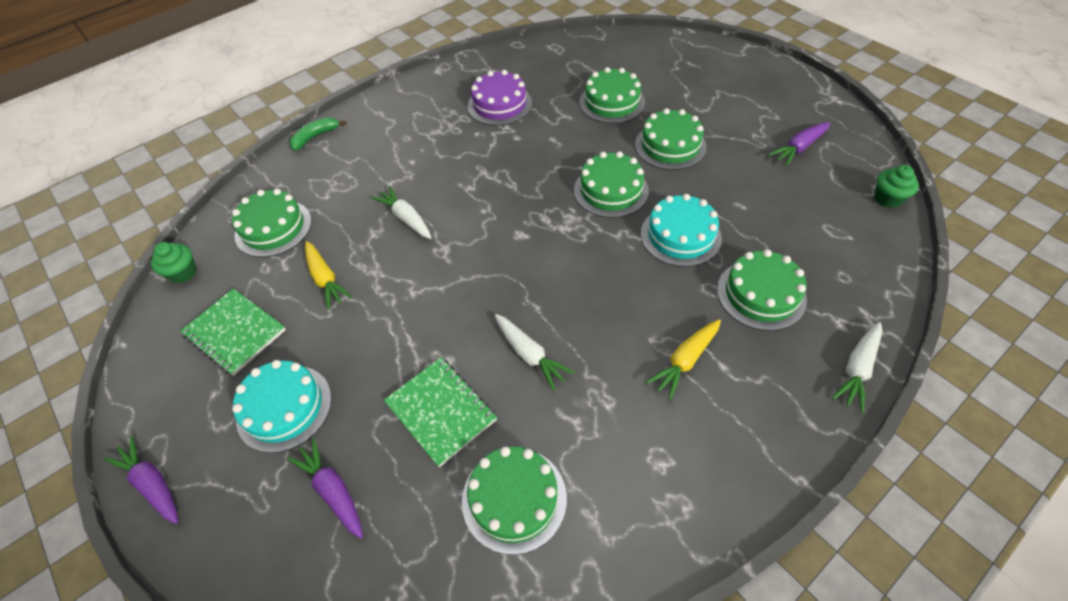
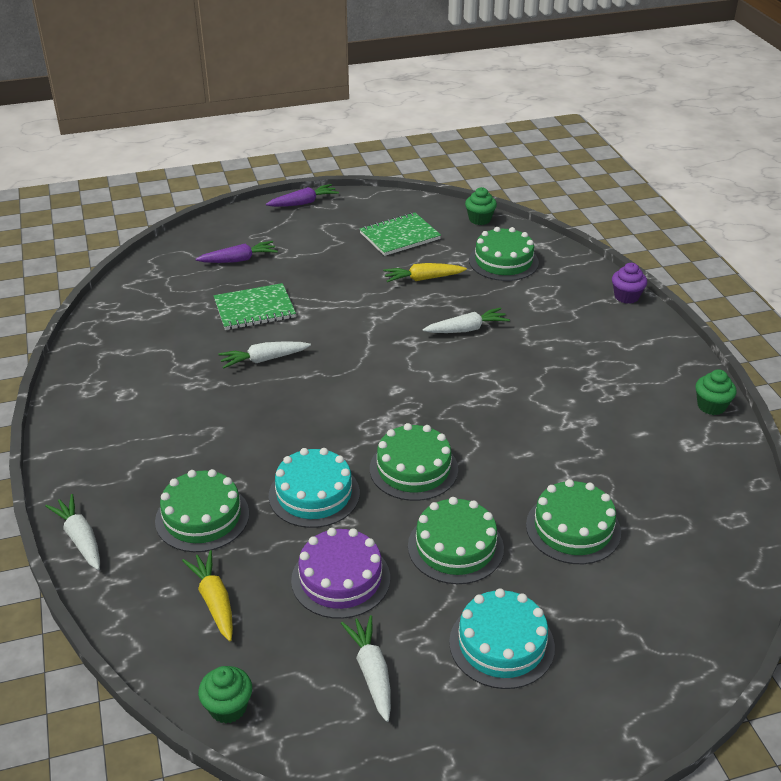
camera: 110 degrees right, 15 degrees down
(284, 407) = (316, 249): turquoise cake -> turquoise cake (501, 644)
(315, 137) = (626, 297): green banana -> purple cupcake
(447, 72) = (711, 406): none -> green cupcake
(499, 104) = (619, 431): purple cake -> purple cake (340, 579)
(514, 499) = (165, 324): green cake -> none
(685, 360) = (184, 438): yellow carrot -> yellow carrot (214, 601)
(799, 148) = (372, 672): purple carrot -> white carrot

